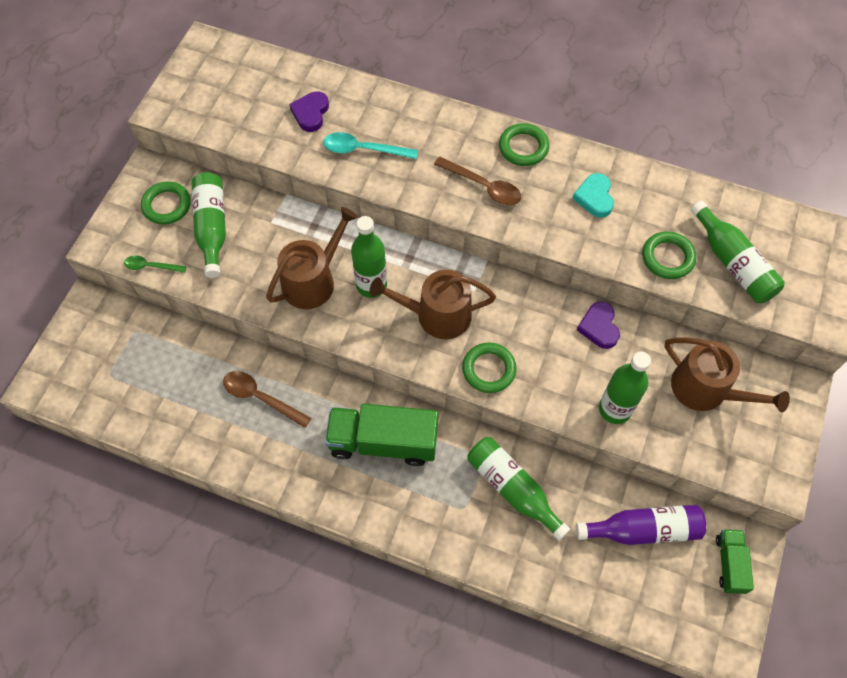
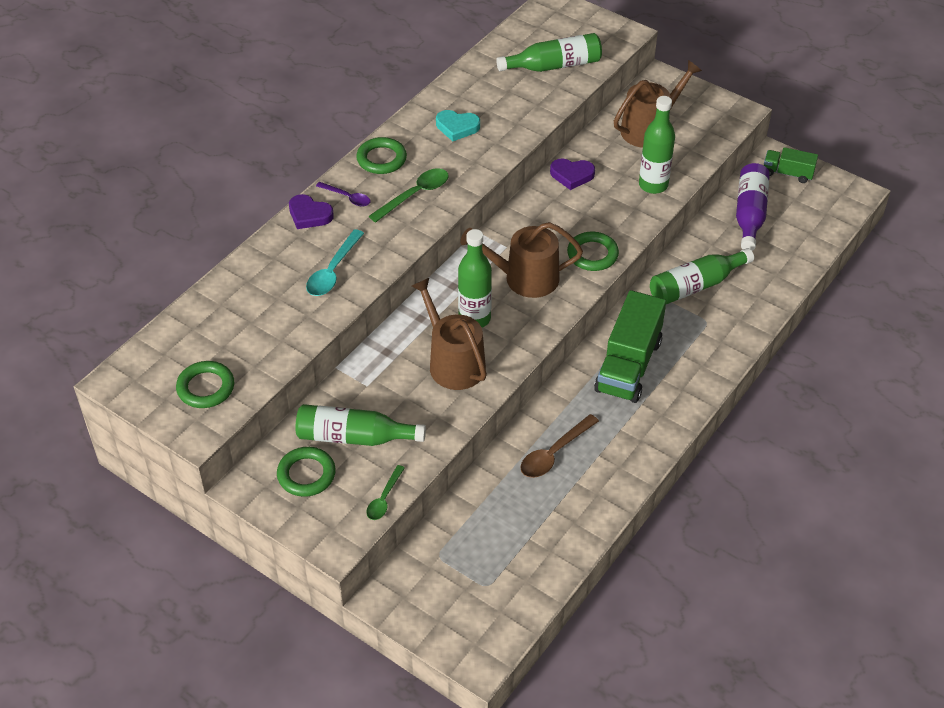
camera: 75 degrees left, 15 degrees down
(310, 113) = (266, 304): purple heart -> purple heart (309, 215)
(436, 315) = (524, 278): brown watering can -> brown watering can turned 75 degrees clockwise
(461, 135) = (347, 197): none -> purple spoon
(483, 186) = (415, 195): brown spoon -> green spoon
(667, 257) = (536, 100): green ring -> green ring (206, 388)

